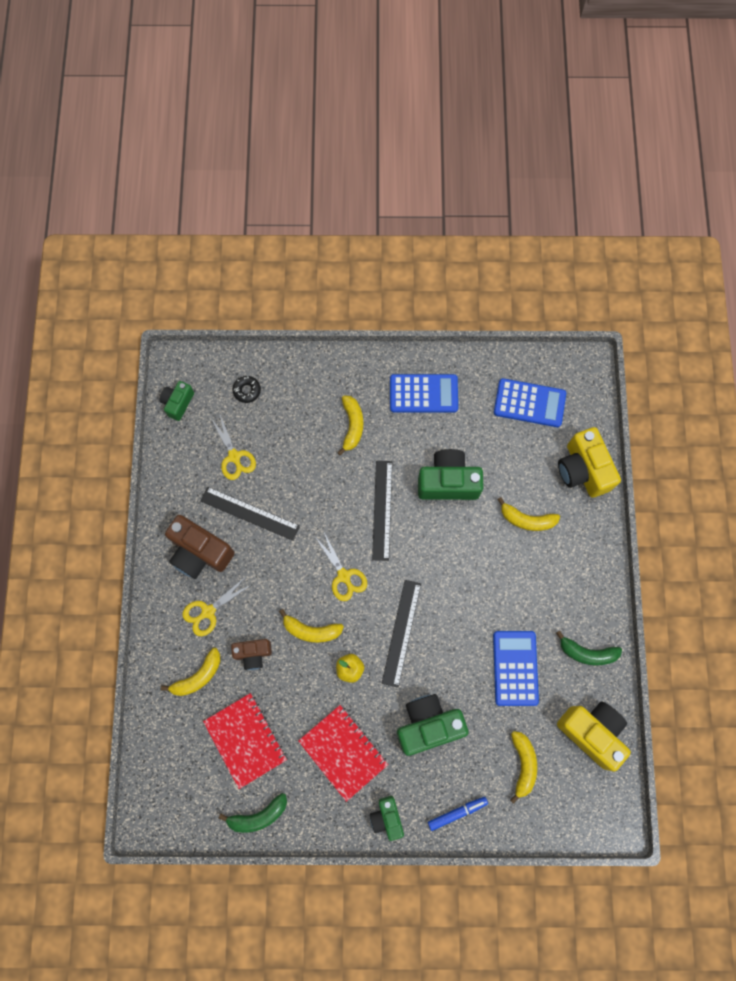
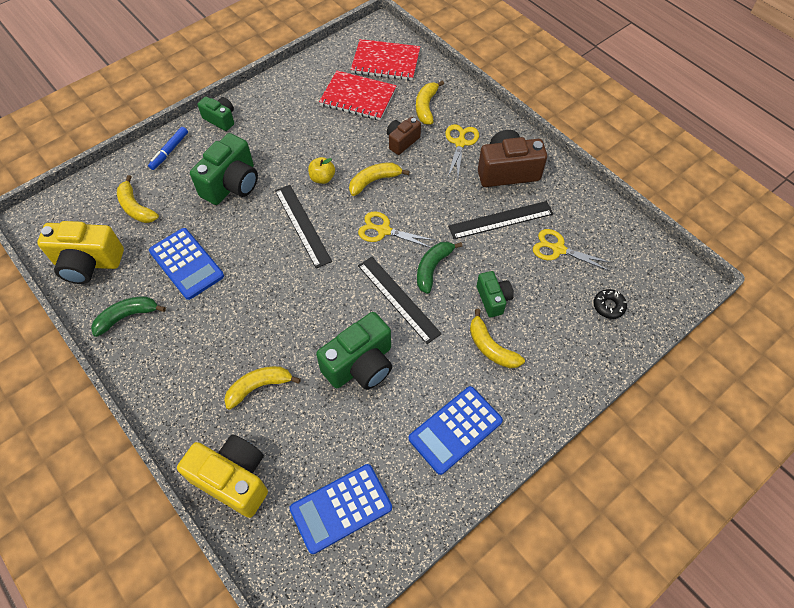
camera: 140 degrees right, 15 degrees down
(178, 403) = (647, 254): green camera -> green camera (493, 299)
(258, 815) = (311, 70): green banana -> green banana (432, 268)
(343, 752) = (283, 132): red notebook -> red notebook (385, 61)

